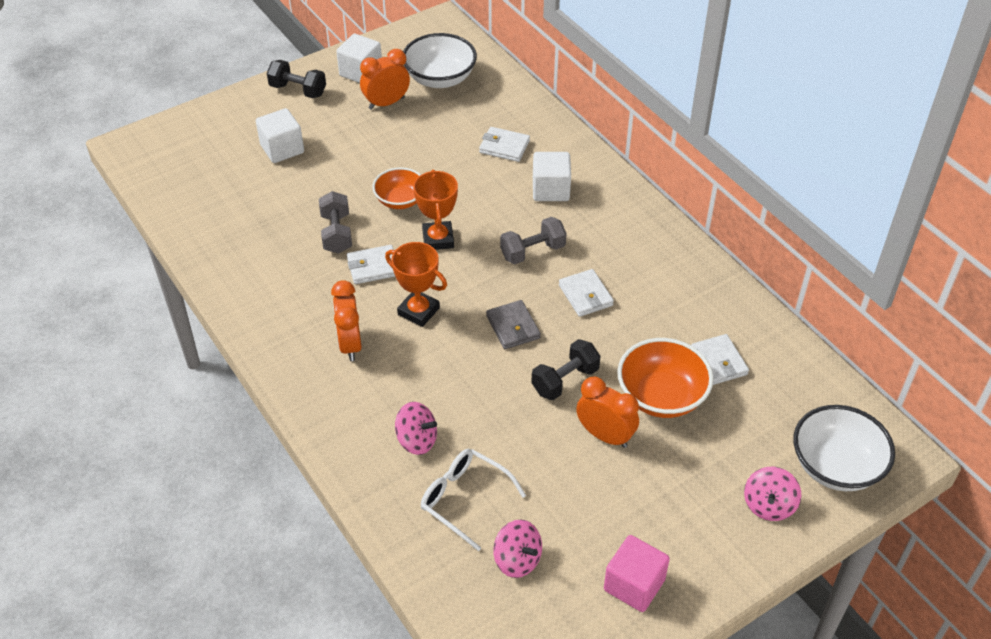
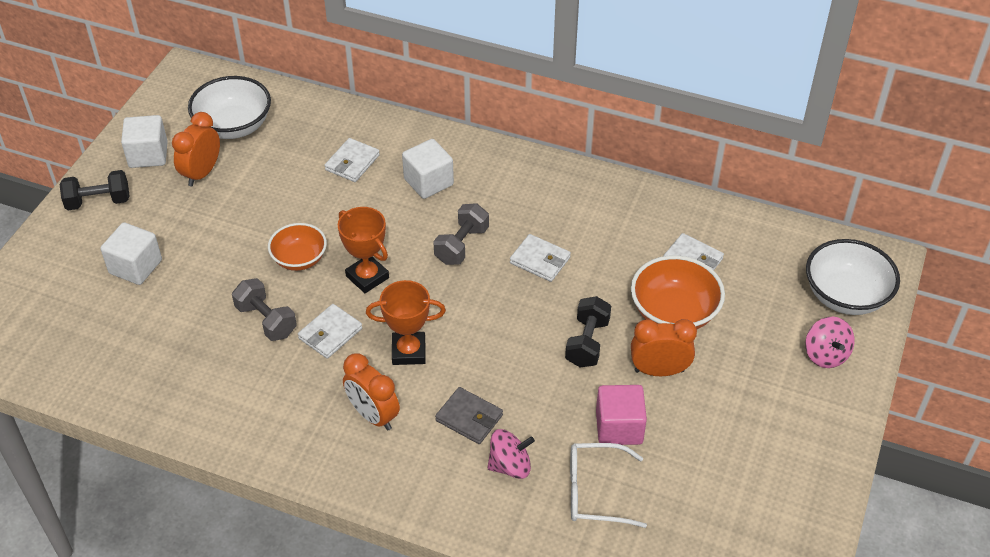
camera: 35 degrees left, 0 degrees up
(504, 147) = (352, 163): white wallet -> white wallet turned 45 degrees counterclockwise
(513, 327) = (504, 321): grey wallet -> grey wallet (469, 418)
(517, 560) = (681, 515): pink spinning top -> none
(634, 585) = (785, 478): pink cube -> pink cube (619, 427)

